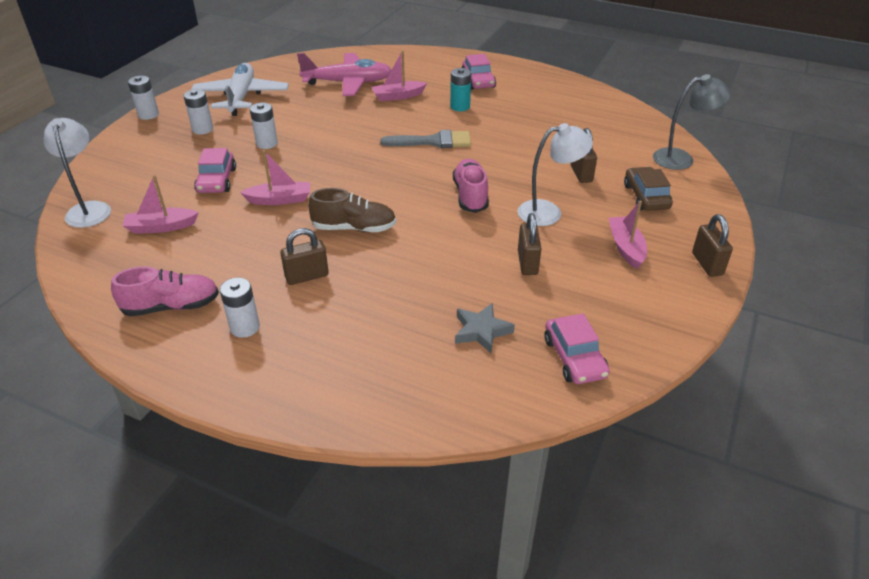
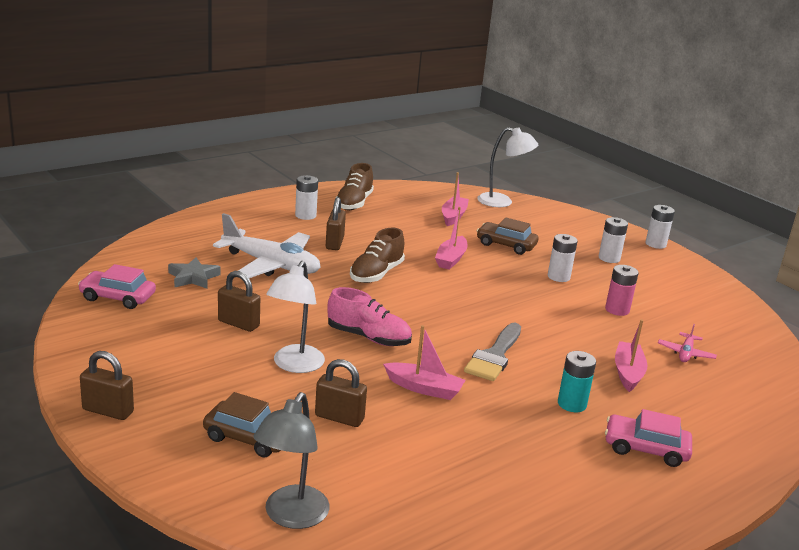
camera: 115 degrees right, 15 degrees down
(172, 306) = (354, 203): pink shoe -> brown shoe
(217, 180) = (506, 245): pink car -> brown car
(241, 97) = (674, 288): white plane -> white plane (271, 265)
(305, 112) = (617, 310): none -> pink battery
(348, 83) = (685, 353): pink plane -> pink plane, size x0.45
(626, 247) = (191, 379): pink boat -> pink boat (424, 388)

